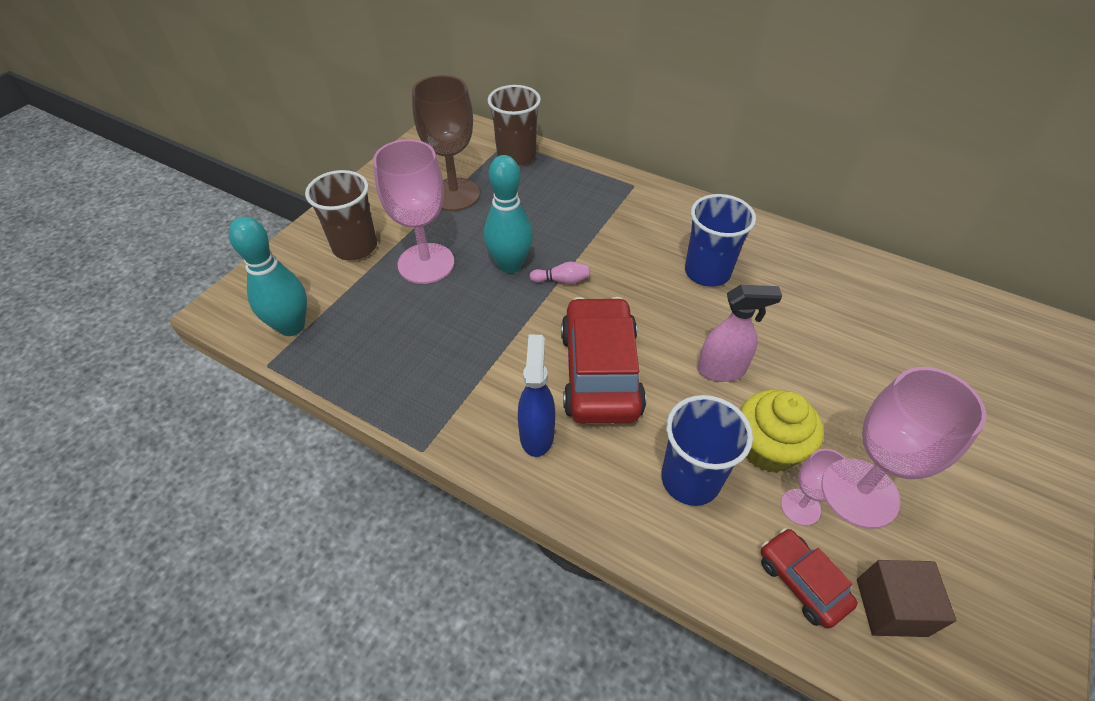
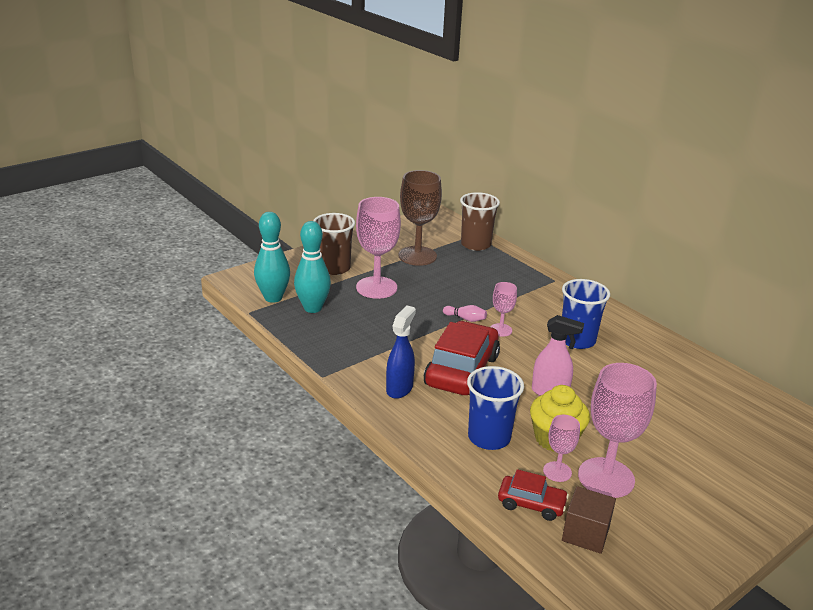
camera: 20 degrees right, 20 degrees down
(510, 265) = (434, 302): turquoise bowling pin -> turquoise bowling pin (313, 308)
(612, 285) = (500, 330): none -> pink goblet
(801, 582) = (531, 504): red car -> red car turned 120 degrees clockwise

